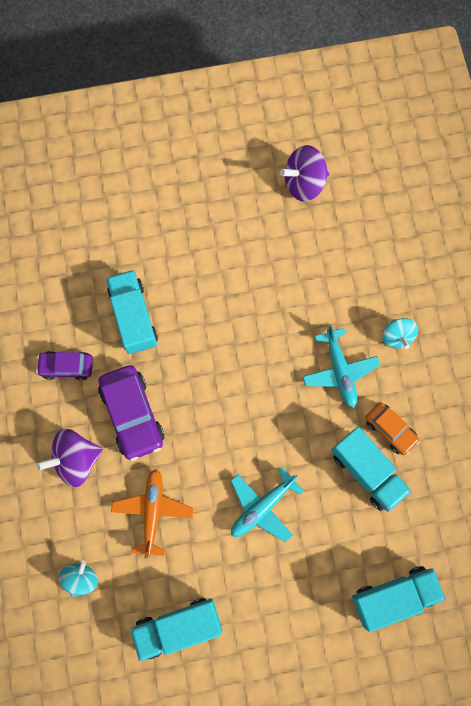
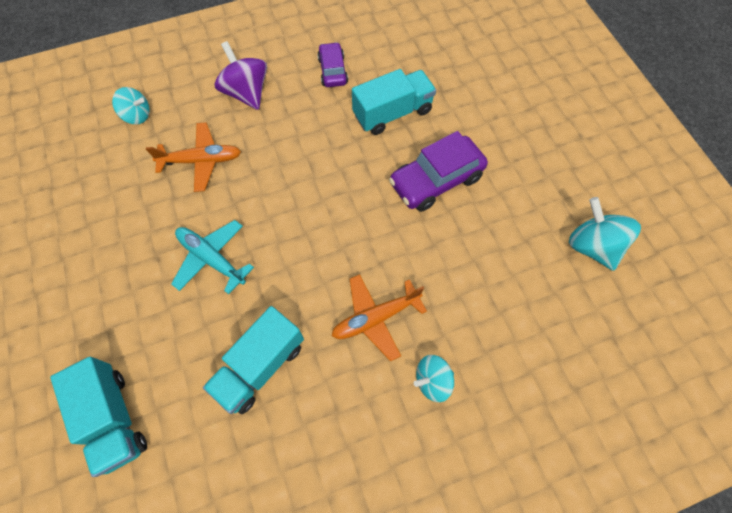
camera: 80 degrees right, 10 degrees down
(132, 414) = (295, 128): purple car -> purple car (436, 180)
(178, 626) = (90, 200): turquoise truck -> none
(304, 183) = (592, 246): purple spinning top -> turquoise spinning top
(340, 371) = (375, 318): turquoise plane -> orange plane
(390, 429) = (313, 388): orange car -> none

